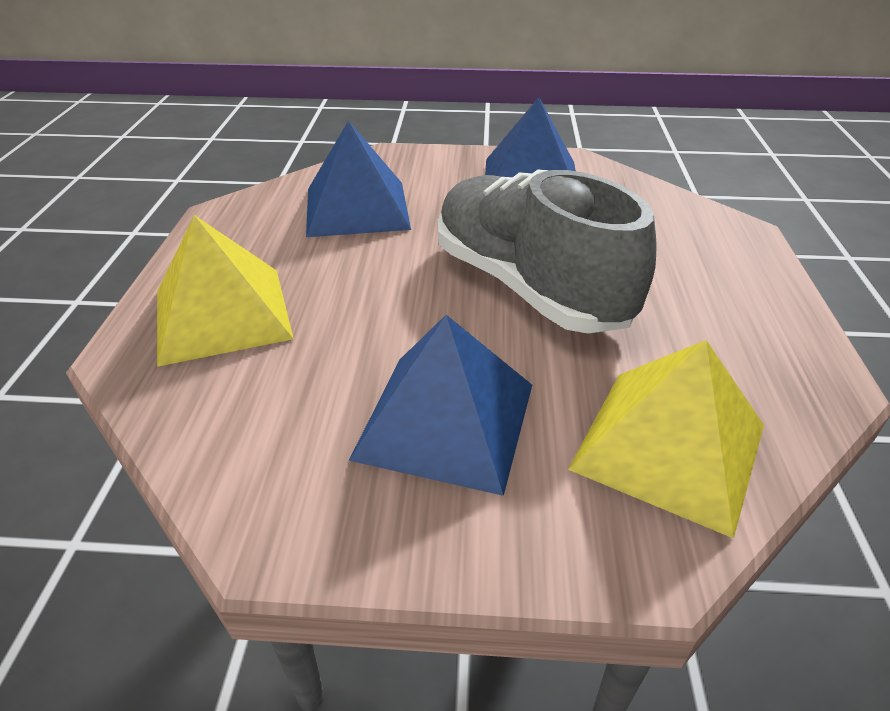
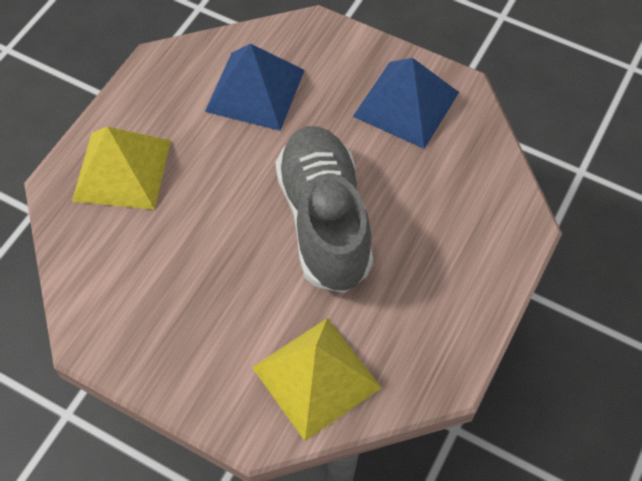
camera: 25 degrees right, 20 degrees up
(446, 420) = (208, 308): blue pyramid -> none

